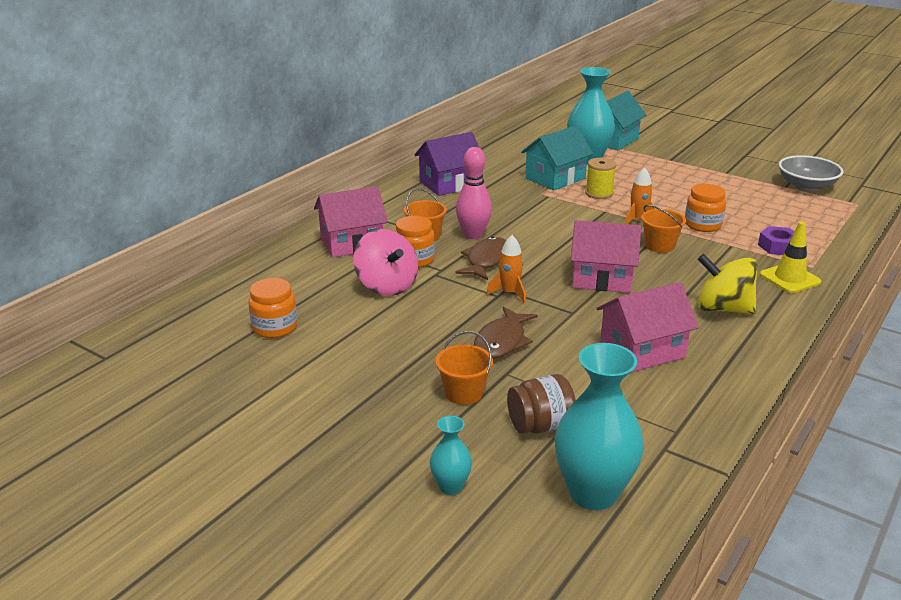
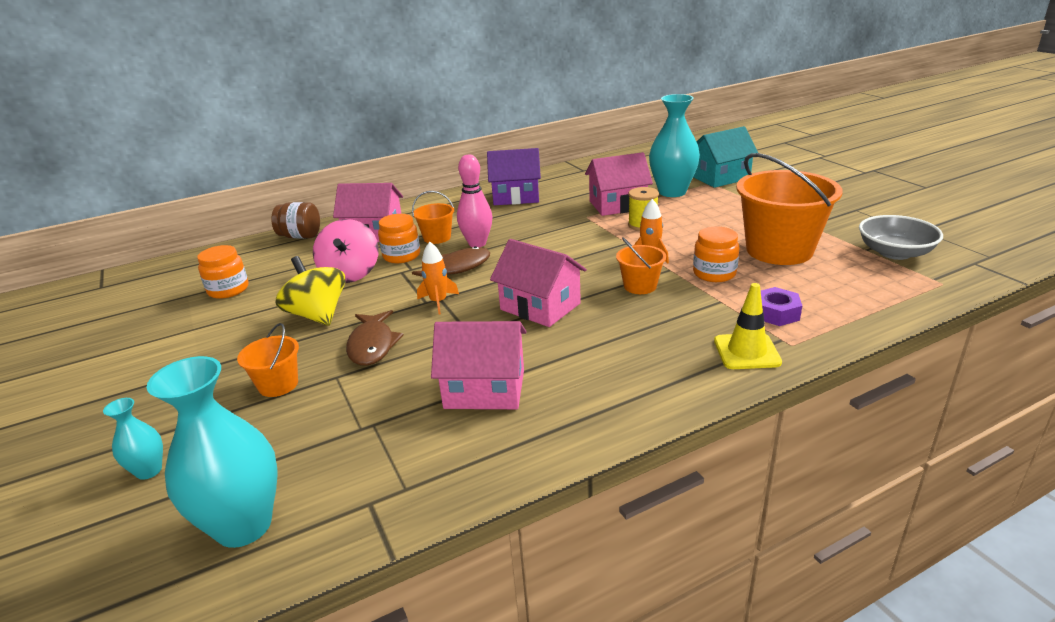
camera: 30 degrees right, 0 degrees up
(502, 341) = (372, 345): brown fish -> brown fish turned 60 degrees counterclockwise
(540, 425) = (294, 437): brown jar -> brown jar (300, 236)
(555, 178) = (617, 205): turquoise house -> pink house
(723, 309) = (625, 367): yellow spinning top -> yellow spinning top (317, 315)
(728, 197) = (779, 250): none -> orange bucket

